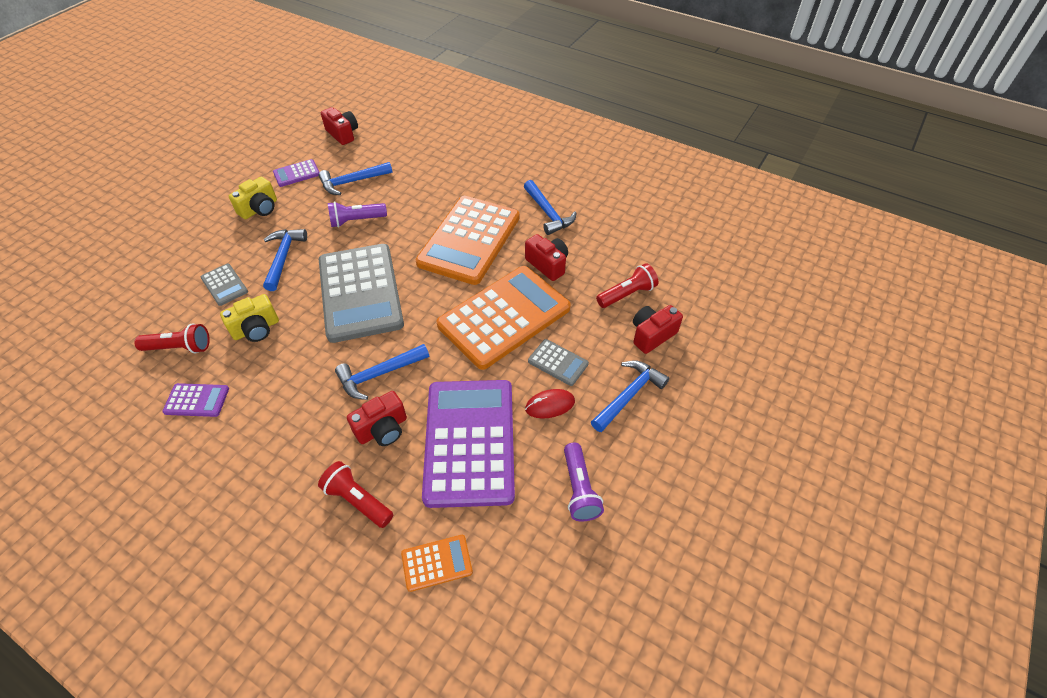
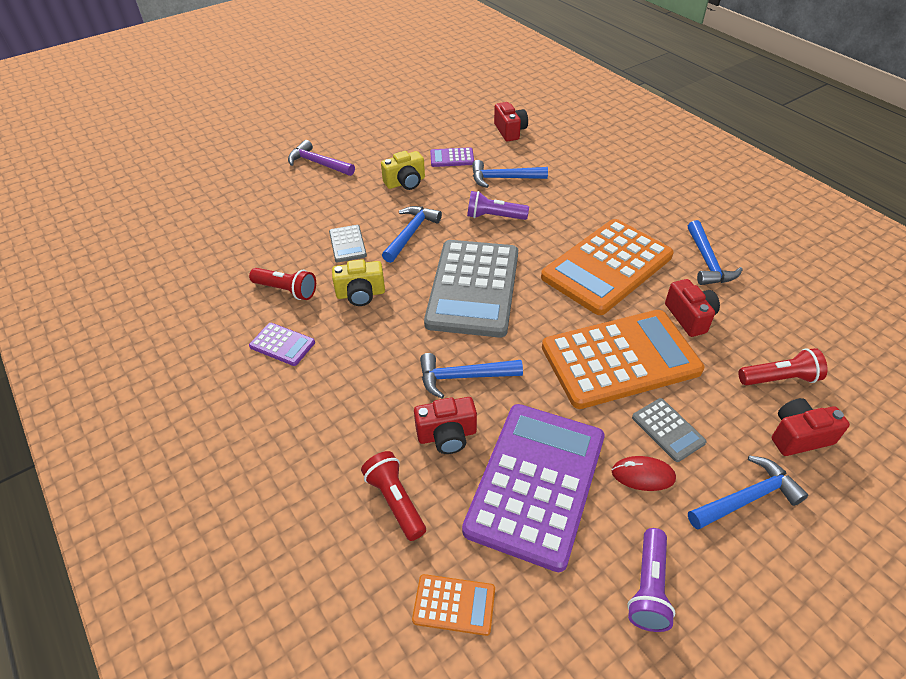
camera: 25 degrees right, 5 degrees down
(161, 211) = (318, 163): none -> purple hammer

